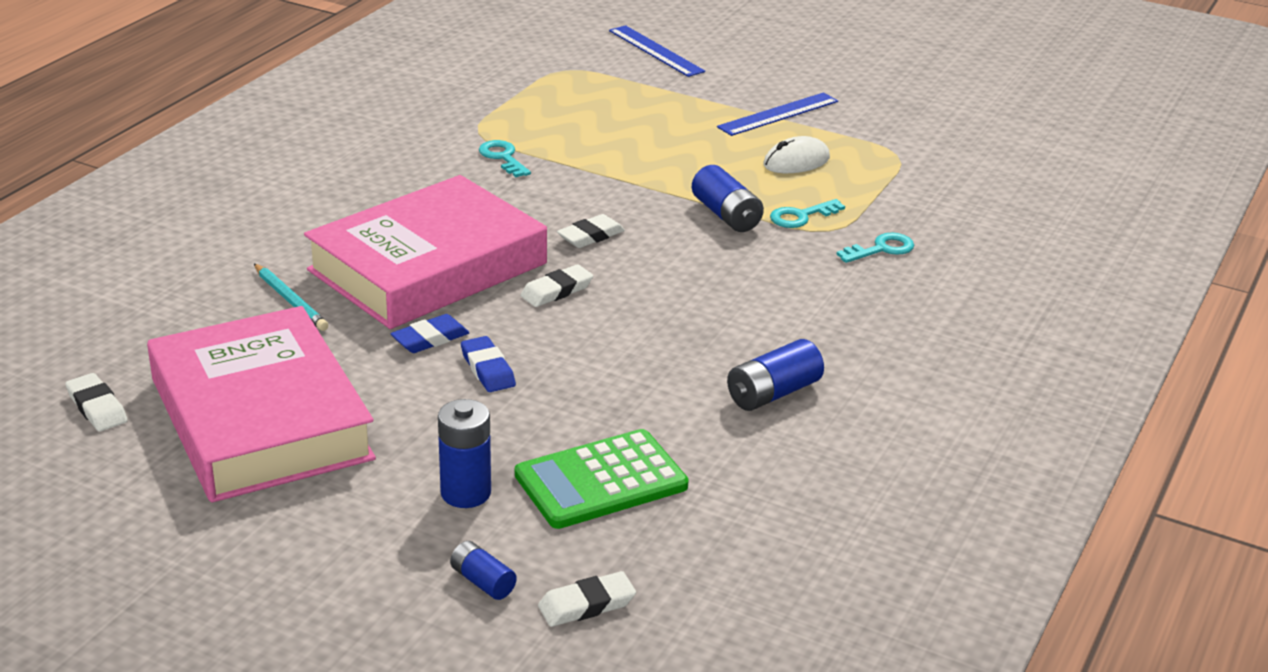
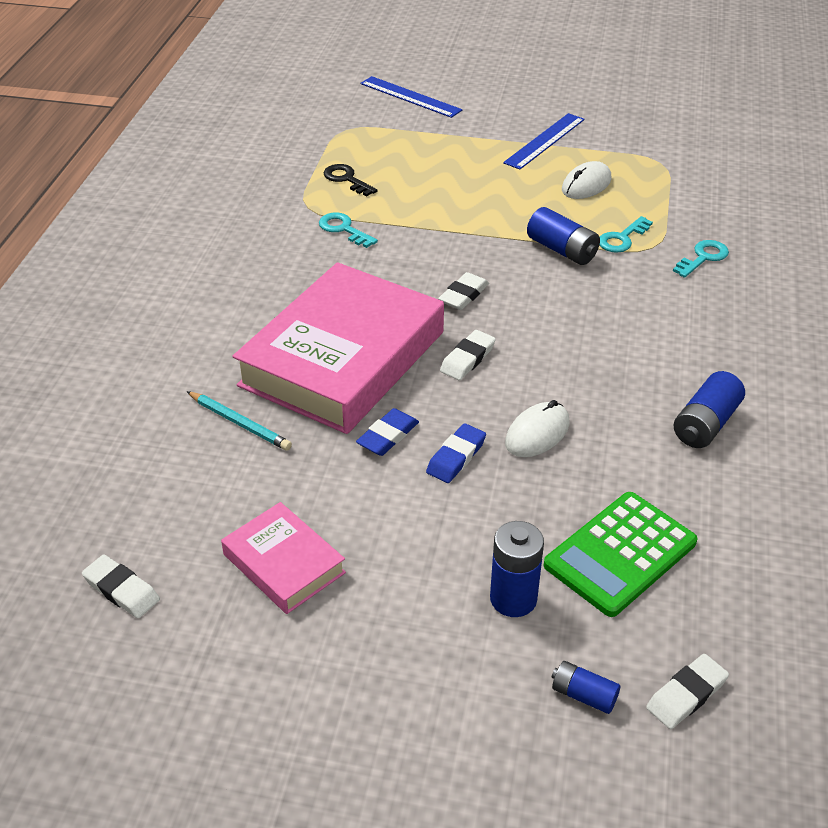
camera: 15 degrees left, 10 degrees up
(260, 419) = (284, 563): pink book -> pink book, size x0.48
(488, 369) = (456, 457): blue eraser -> blue eraser turned 75 degrees clockwise
(535, 114) = (346, 179): none -> black key
(585, 366) = (537, 433): none -> white mouse

